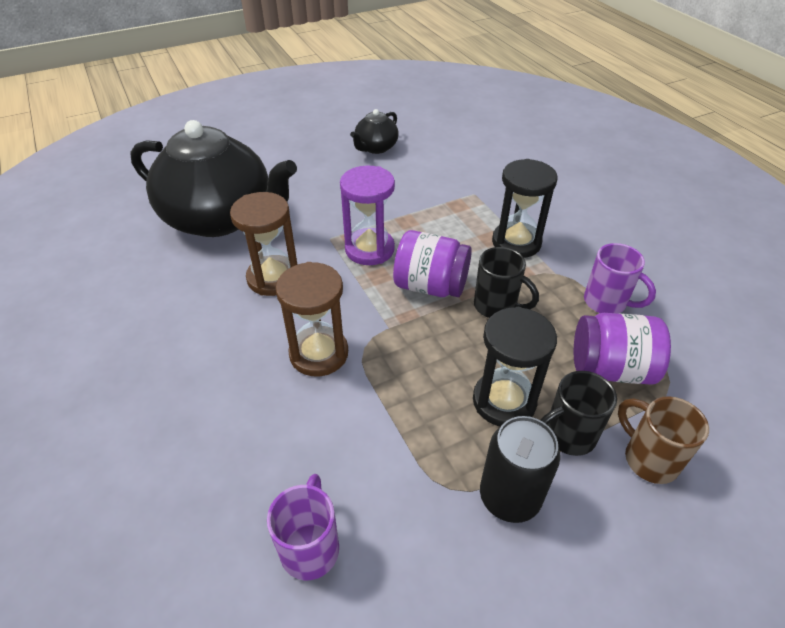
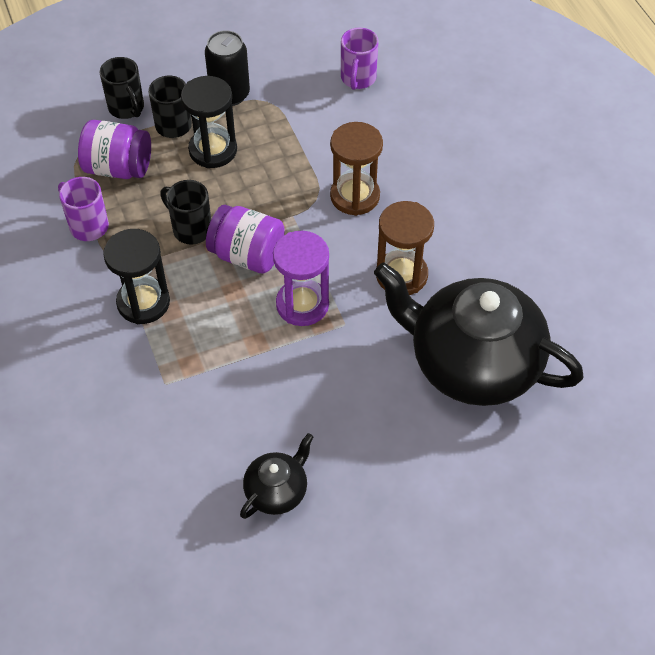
camera: 175 degrees left, 10 degrees up
(648, 459) = (127, 108): brown mug -> black mug

